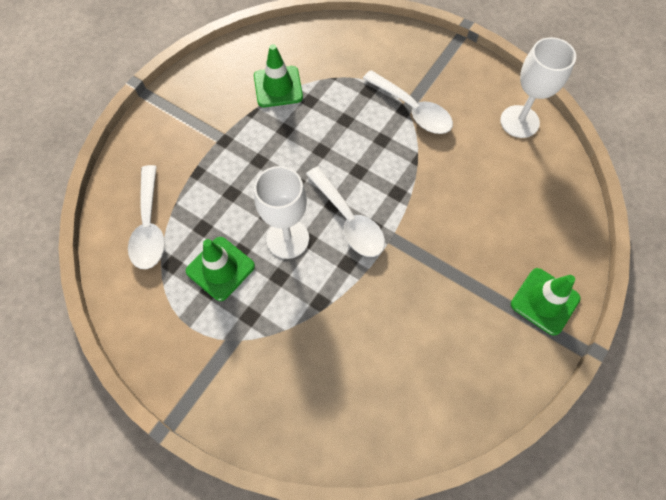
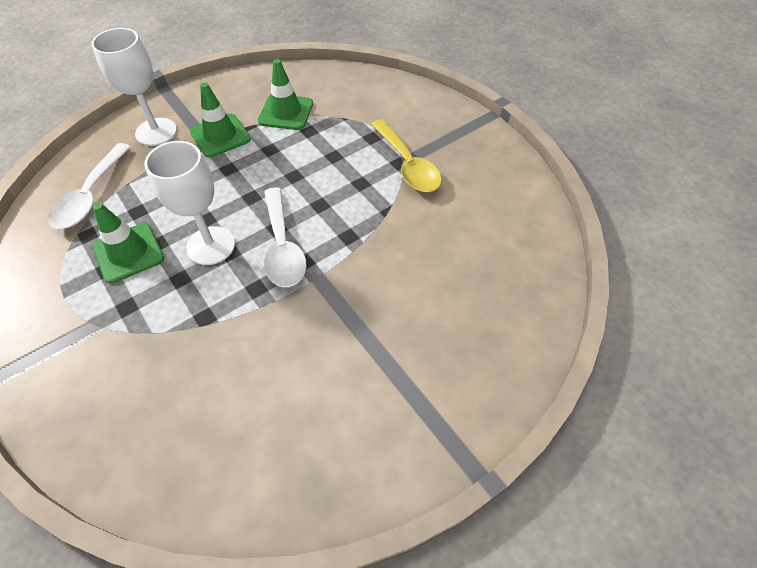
camera: 20 degrees right, 10 degrees down
(412, 110) = (408, 165): white spoon -> yellow spoon
(519, 121) = (519, 206): white goblet -> white goblet (156, 132)
(545, 301) = (458, 401): green traffic cone -> green traffic cone (220, 136)

